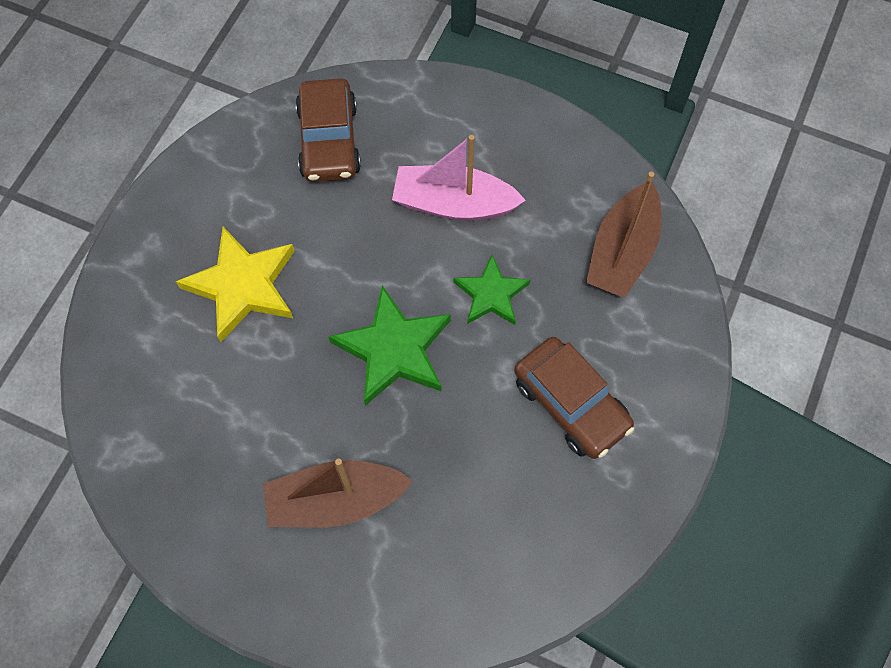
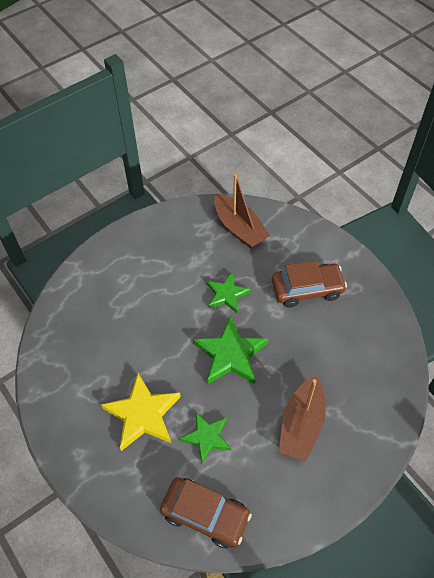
camera: 60 degrees left, 10 degrees down
(251, 383) = (207, 437): none -> green star
(329, 140) = (82, 326): brown car -> brown car (205, 514)
(454, 204) = (163, 286): pink boat -> none

